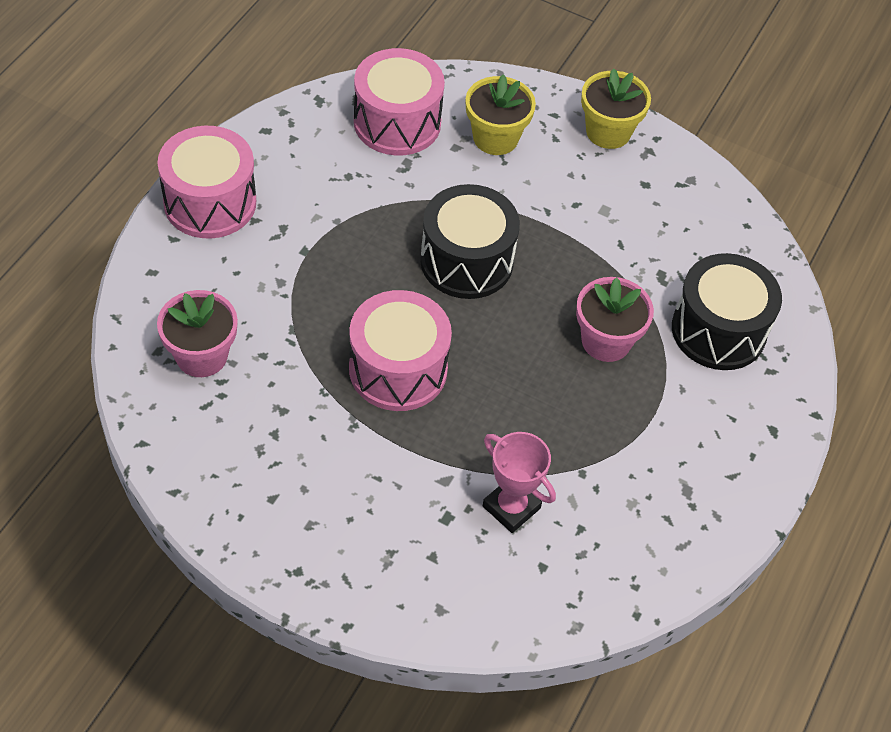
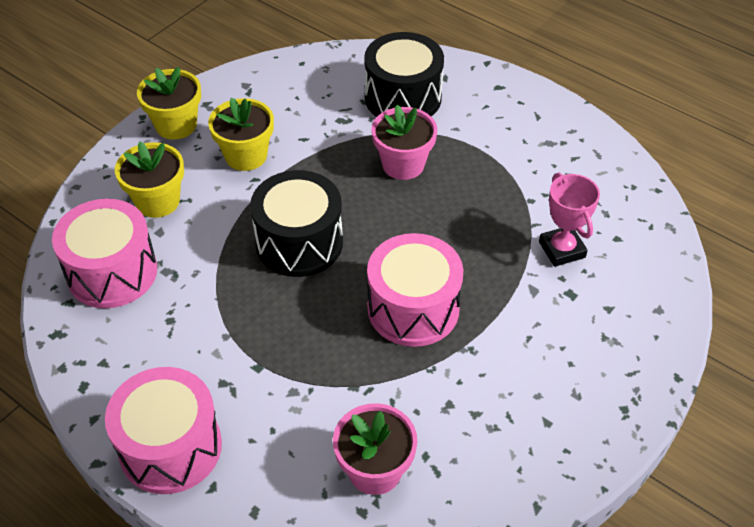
camera: 75 degrees left, 5 degrees down
(511, 507) = (562, 249): pink trophy -> pink trophy turned 75 degrees counterclockwise
(579, 197) = (246, 156): none -> yellow flower pot

